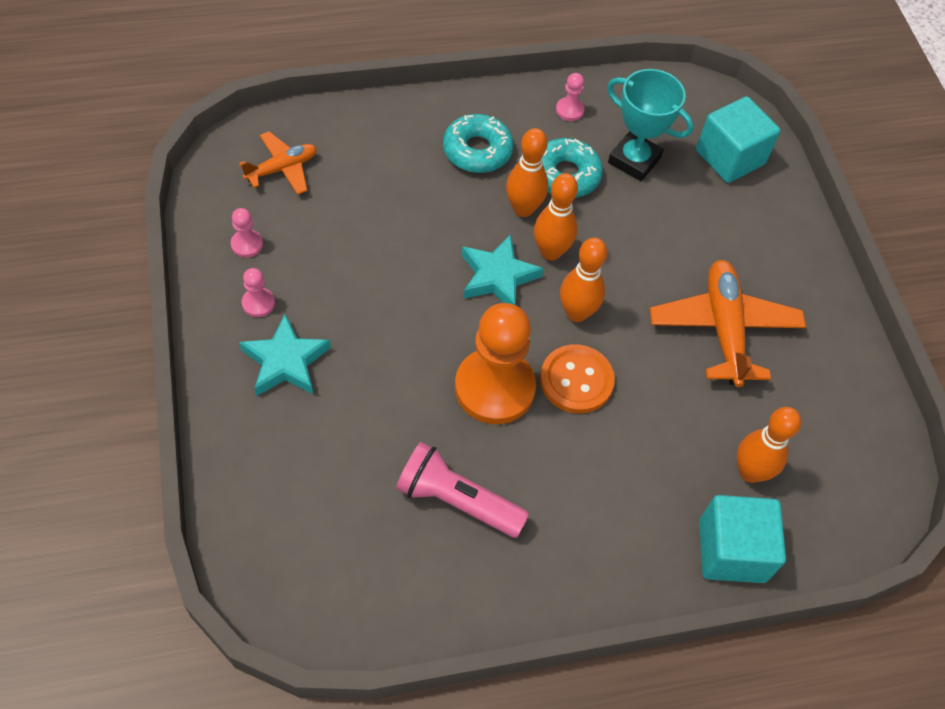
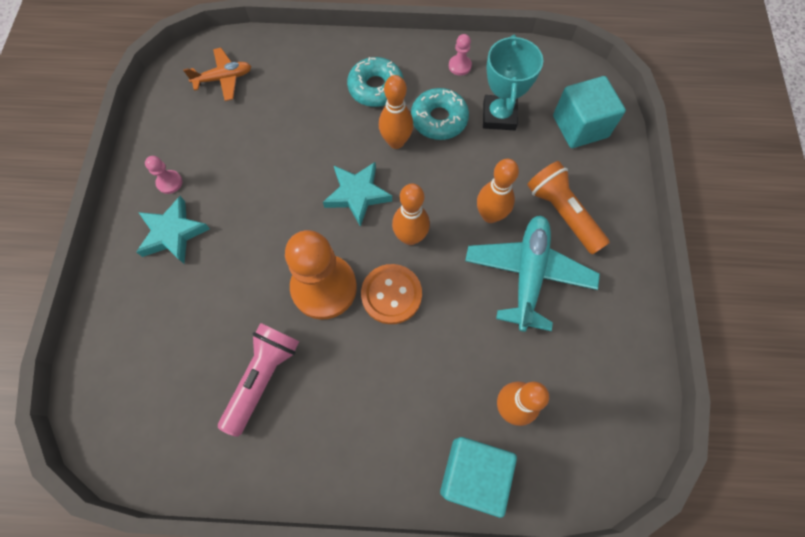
camera: 20 degrees right, 10 degrees up
(247, 244) = (177, 134): pink pawn -> none
(457, 501) = (262, 377): pink flashlight -> pink flashlight turned 75 degrees clockwise
(550, 252) = (406, 181): orange bowling pin -> orange bowling pin (490, 215)
(634, 160) = (499, 116): turquoise trophy -> turquoise trophy turned 45 degrees clockwise
(723, 329) = (528, 274): orange plane -> turquoise plane
(740, 256) = (562, 213): none -> orange flashlight

